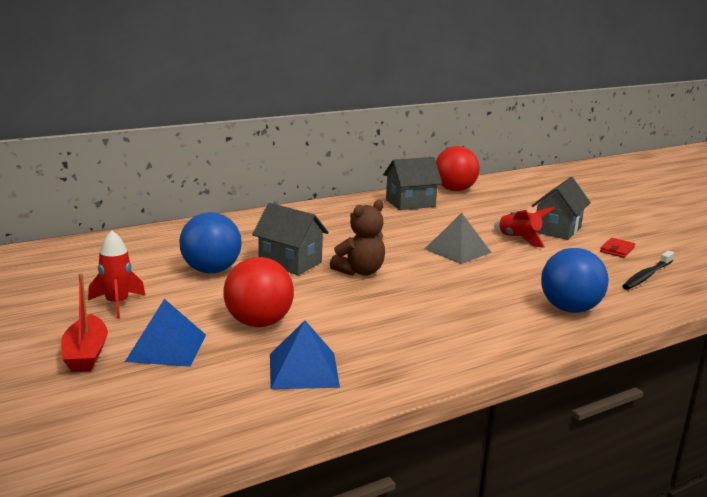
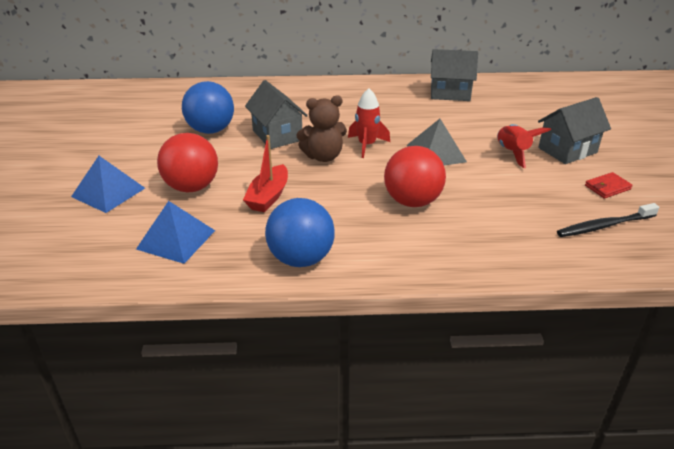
camera: 30 degrees right, 15 degrees up
(86, 354) = (55, 184): red boat -> red boat (268, 196)
(117, 304) = (117, 146): red rocket -> red rocket (367, 145)
(454, 190) = (511, 85): red ball -> red ball (412, 201)
(569, 309) = (471, 243): blue ball -> blue ball (301, 259)

